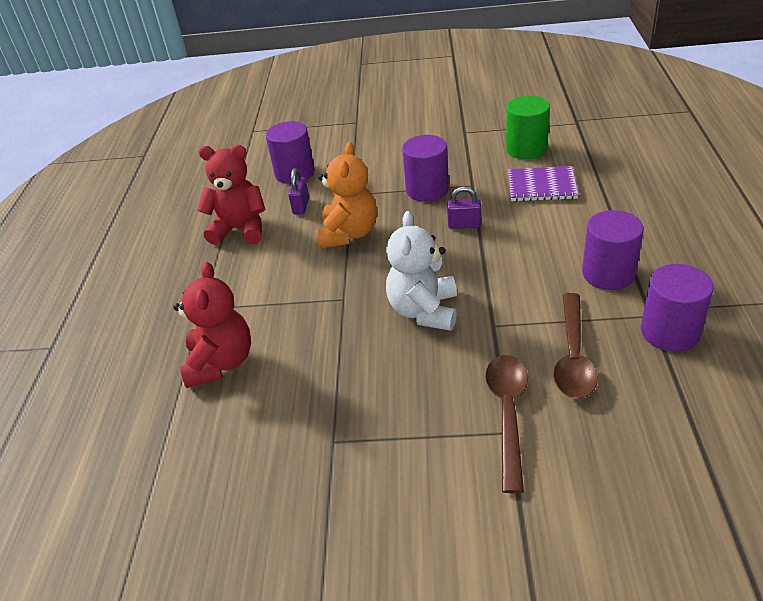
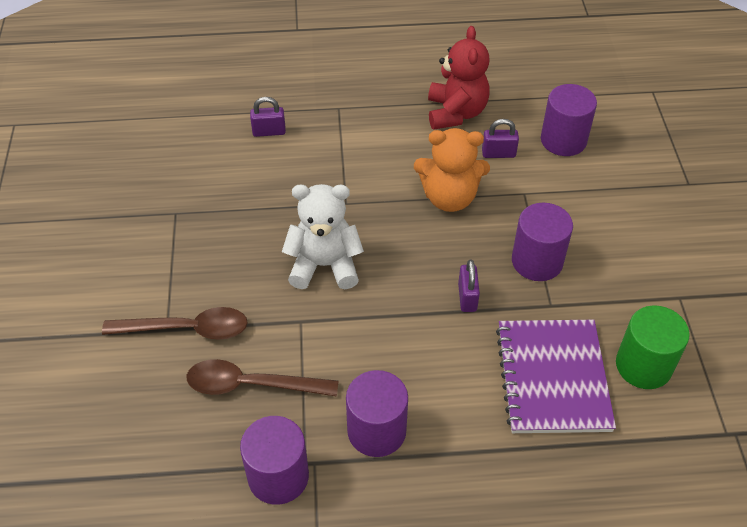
camera: 80 degrees right, 10 degrees up
(220, 363) = (269, 131): red teddy bear -> purple padlock
(541, 186) = (552, 378): purple notebook -> purple notebook, size x1.51

